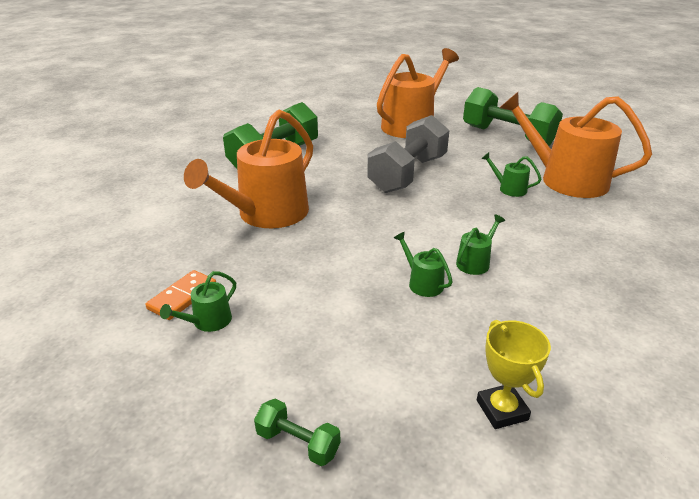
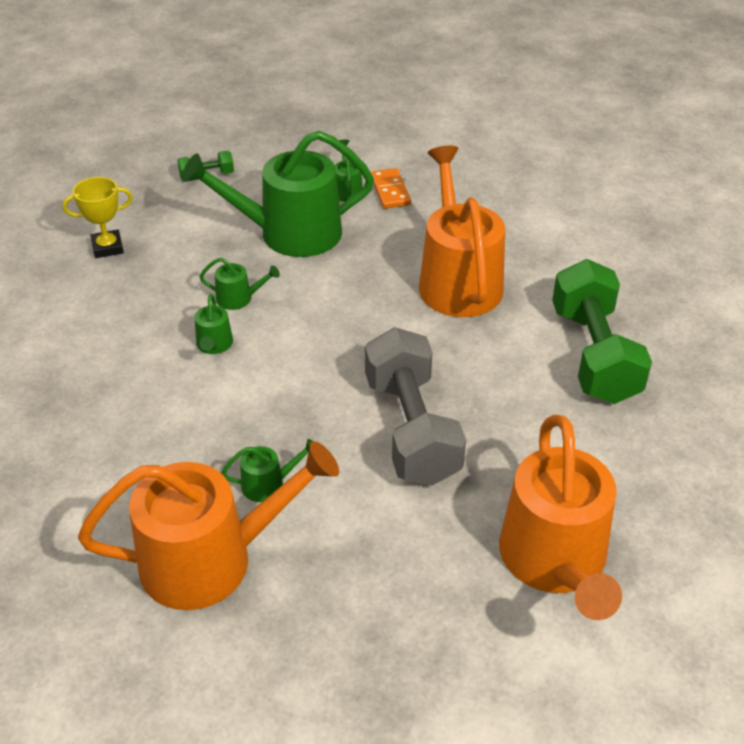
camera: 135 degrees right, 10 degrees up
(315, 311) = (290, 233): none -> green watering can
(502, 410) = (107, 247): yellow trophy -> yellow trophy turned 45 degrees counterclockwise
(507, 136) = (384, 642): green dumbbell -> none

